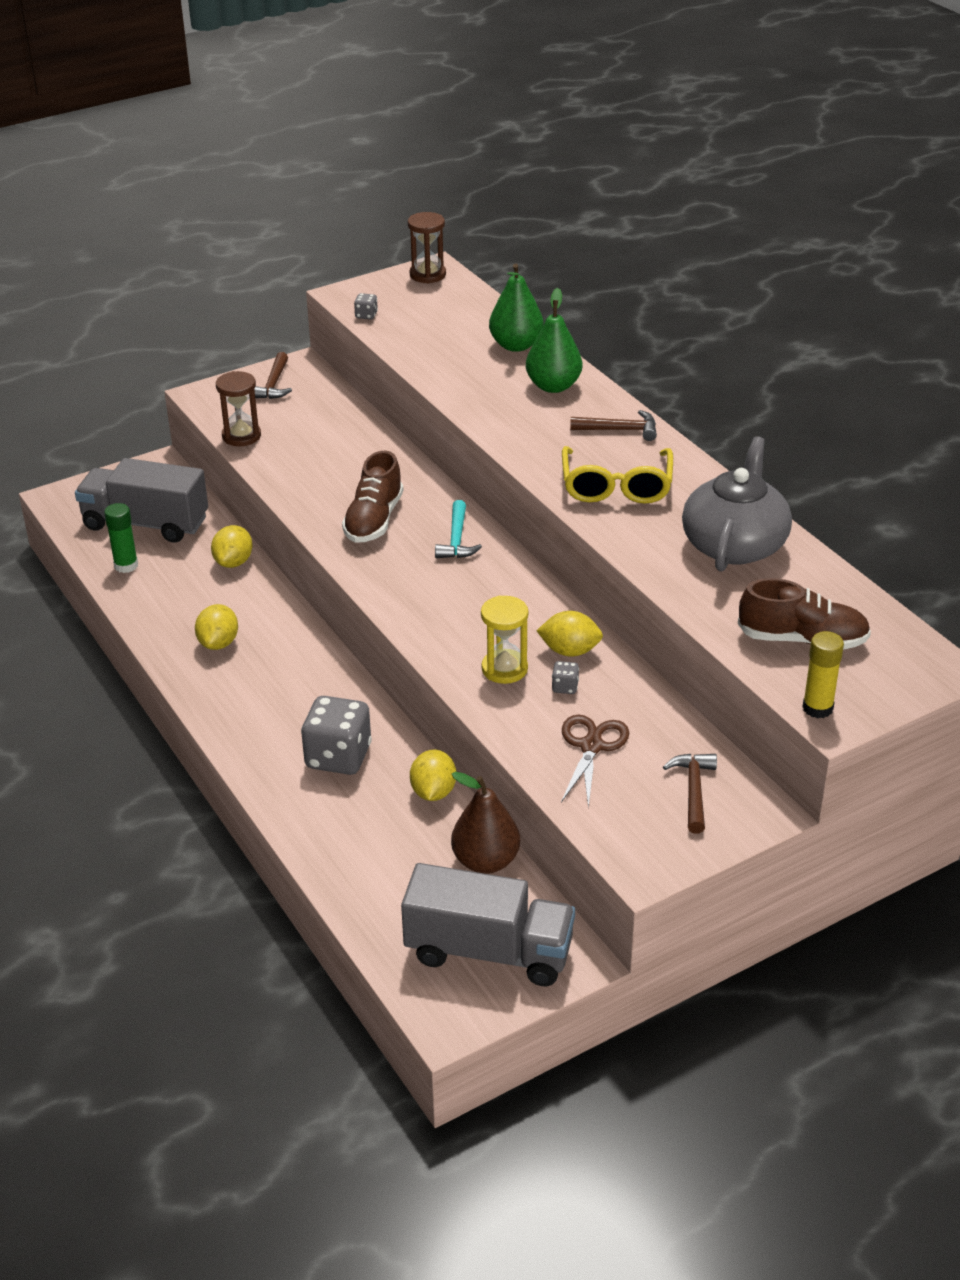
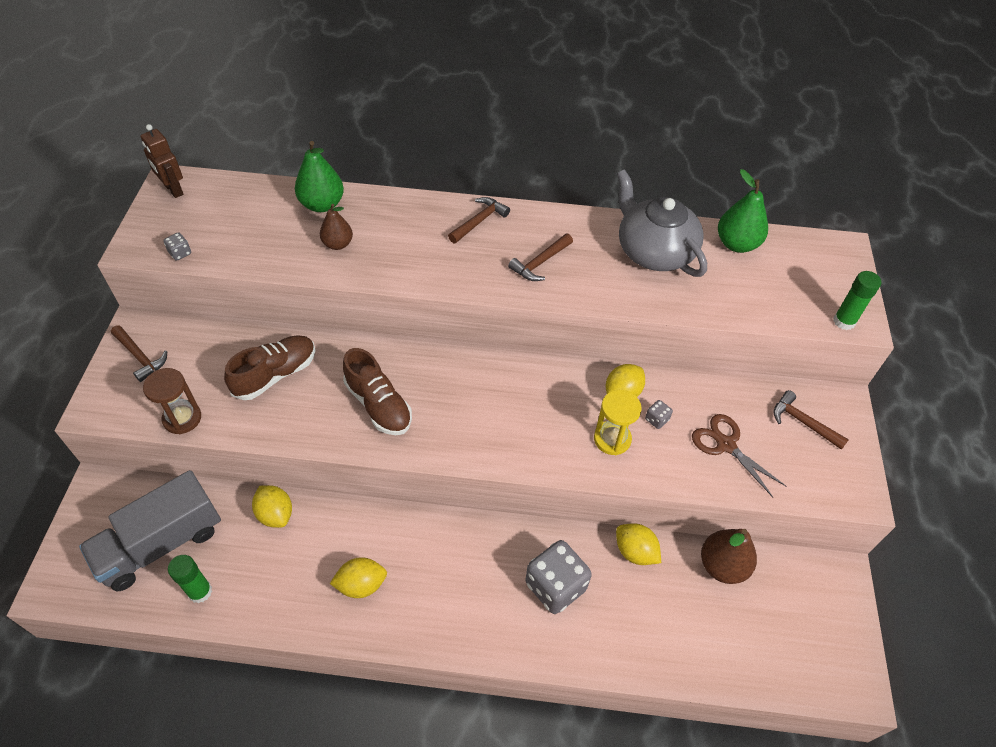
camera: 55 degrees left, 15 degrees up
(218, 643) = (361, 585): yellow lemon -> yellow lemon turned 60 degrees counterclockwise
(427, 275) = (173, 190): brown hourglass -> brown robot
(457, 539) = (449, 374): turquoise hammer -> none
(481, 376) = (338, 244): none -> brown pear
(489, 951) = (807, 619): grey truck -> none
(553, 386) = (393, 218): green pear -> green pear (736, 244)
(616, 486) = (540, 263): yellow glasses -> brown hammer
(802, 639) = (773, 285): brown shoe -> brown shoe (275, 375)
(817, 708) = (844, 321): yellow glue stick -> green glue stick

